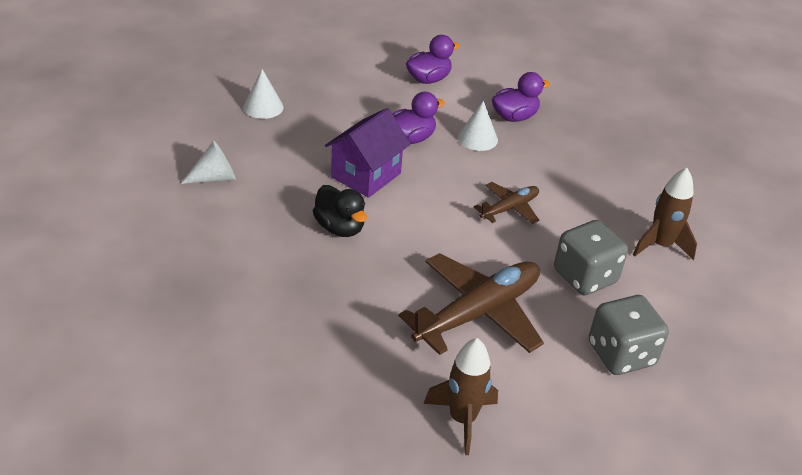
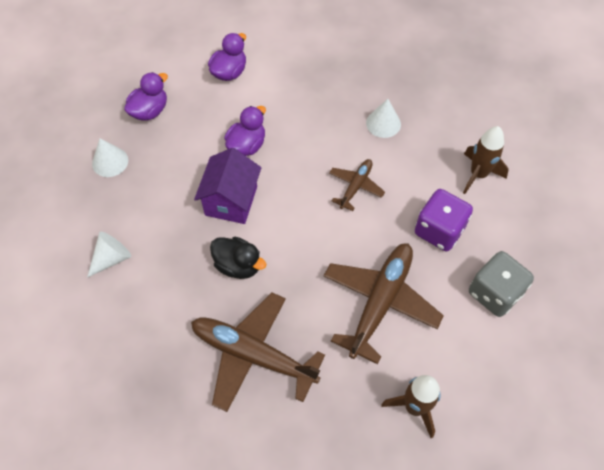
camera: 20 degrees left, 20 degrees up
(308, 305) = (253, 355): none -> brown plane
(477, 138) = (298, 122): white cone -> white cone (383, 123)
(514, 117) = (316, 86): purple duck -> purple duck (150, 111)
(585, 277) = (439, 230): grey dice -> purple dice

